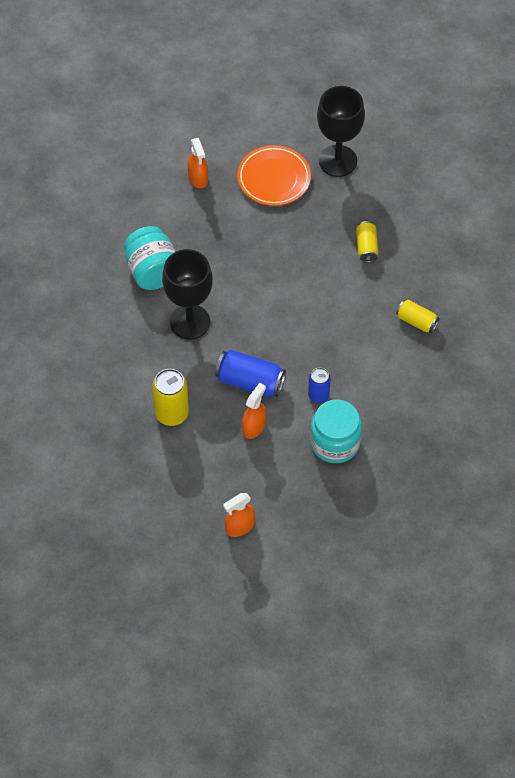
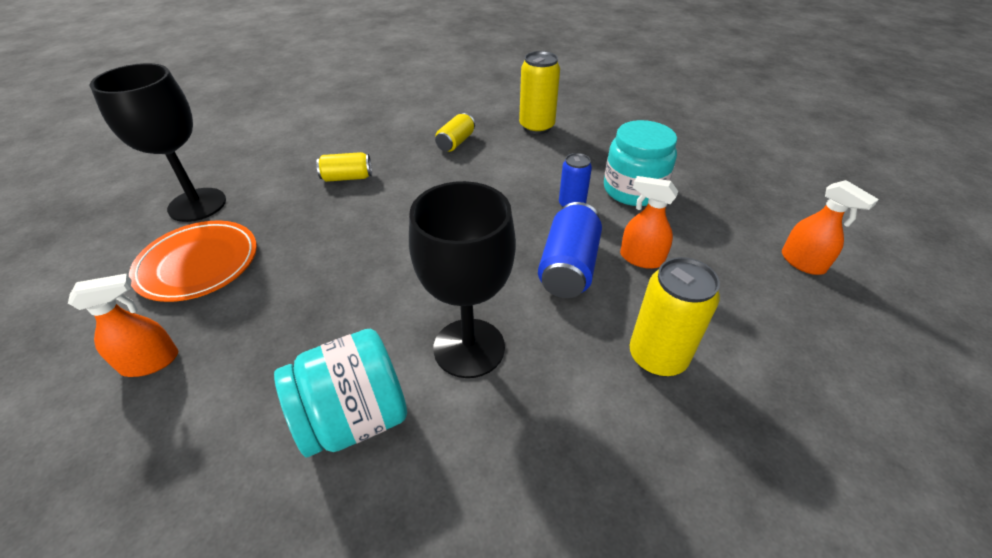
camera: 95 degrees left, 15 degrees down
(442, 387) = (536, 127): none -> yellow can

